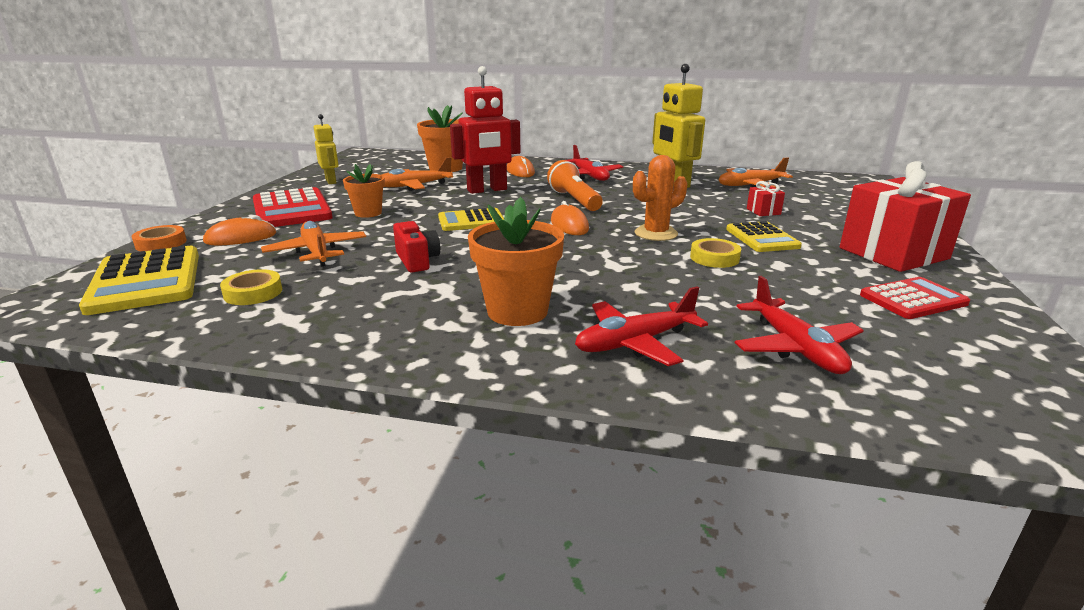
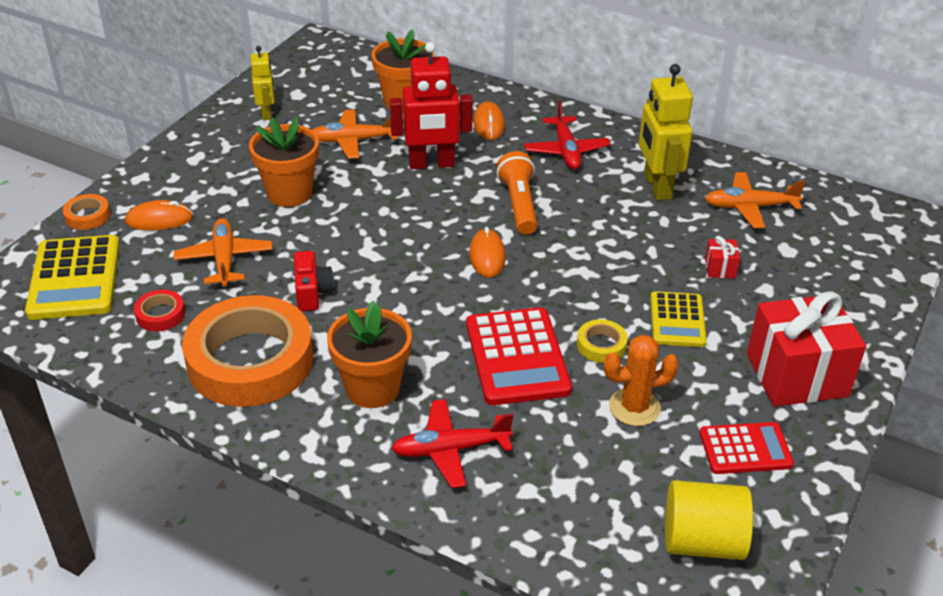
camera: 15 degrees right, 15 degrees up
(253, 293) = (160, 314): yellow tape -> red tape
(291, 210) = (214, 172): red calculator -> red calculator (517, 357)
(368, 213) = (289, 193): orange flower pot -> orange flower pot, size x1.58
(369, 310) = (250, 360): none -> orange tape
(471, 221) = (389, 229): yellow calculator -> none
(656, 233) = (569, 290): orange cactus -> orange cactus (634, 407)
(795, 348) = (580, 486): red plane -> none
(965, 369) = (702, 542): none -> yellow cylinder

